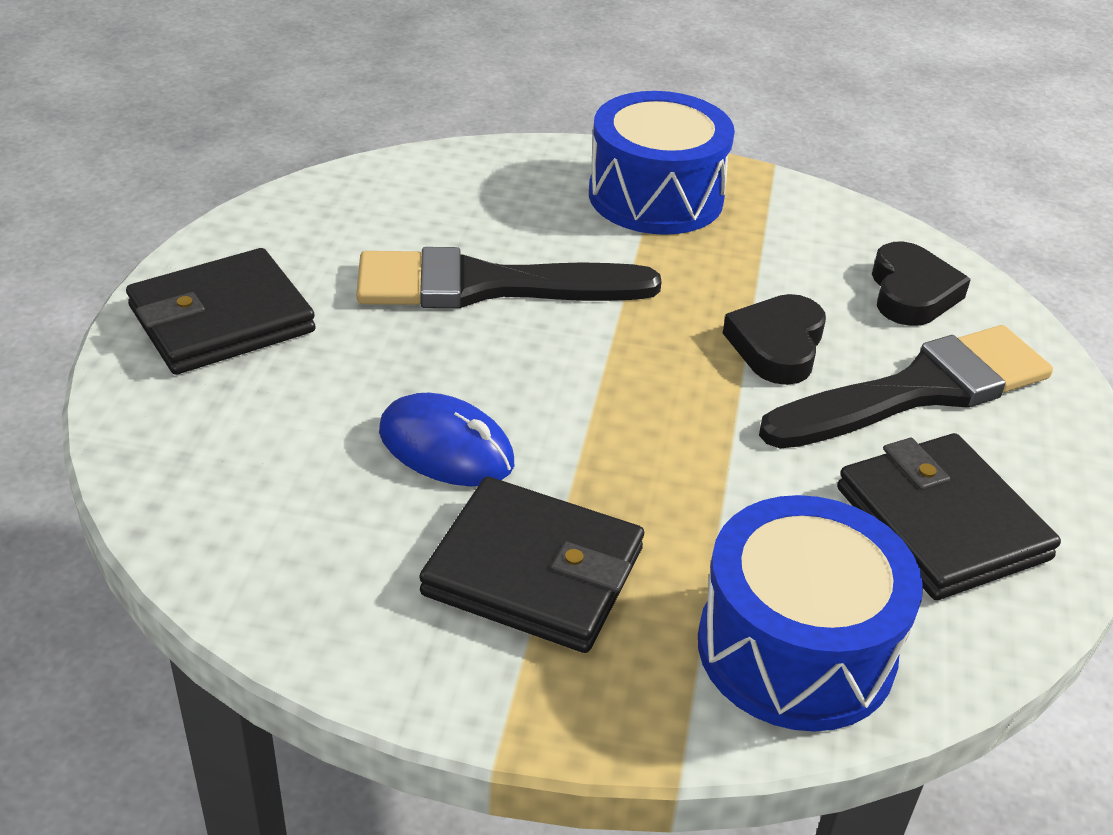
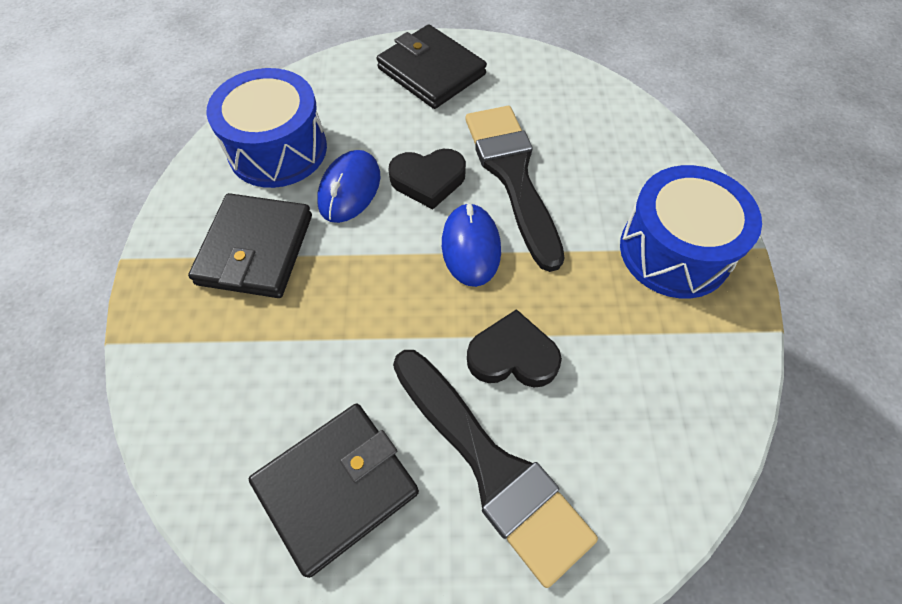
camera: 80 degrees right, 20 degrees up
(601, 346) = (471, 247): none -> blue mouse
(796, 649) = (206, 394): blue drum -> blue drum (278, 149)
(911, 293) = (630, 458): black heart -> black heart (428, 180)

